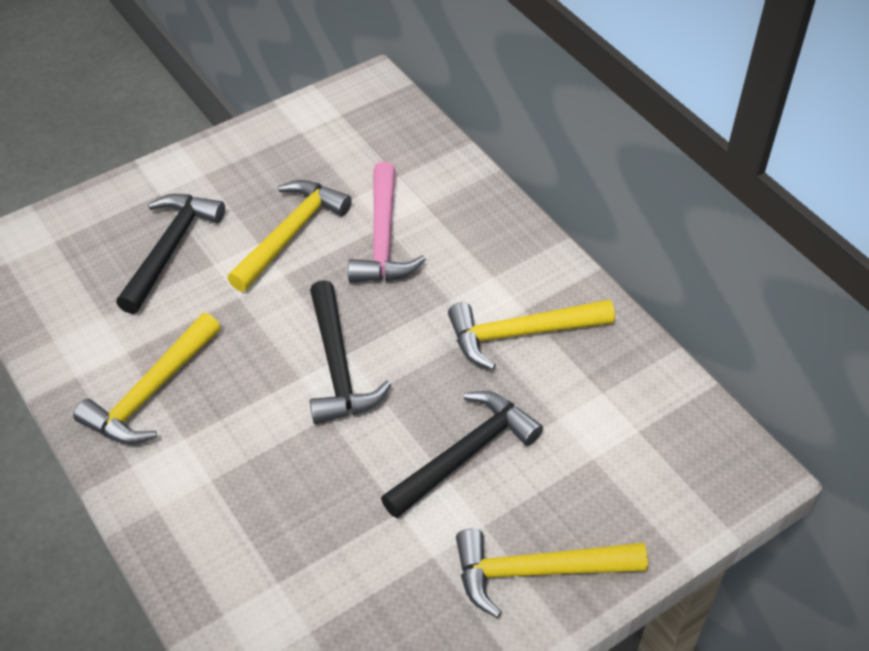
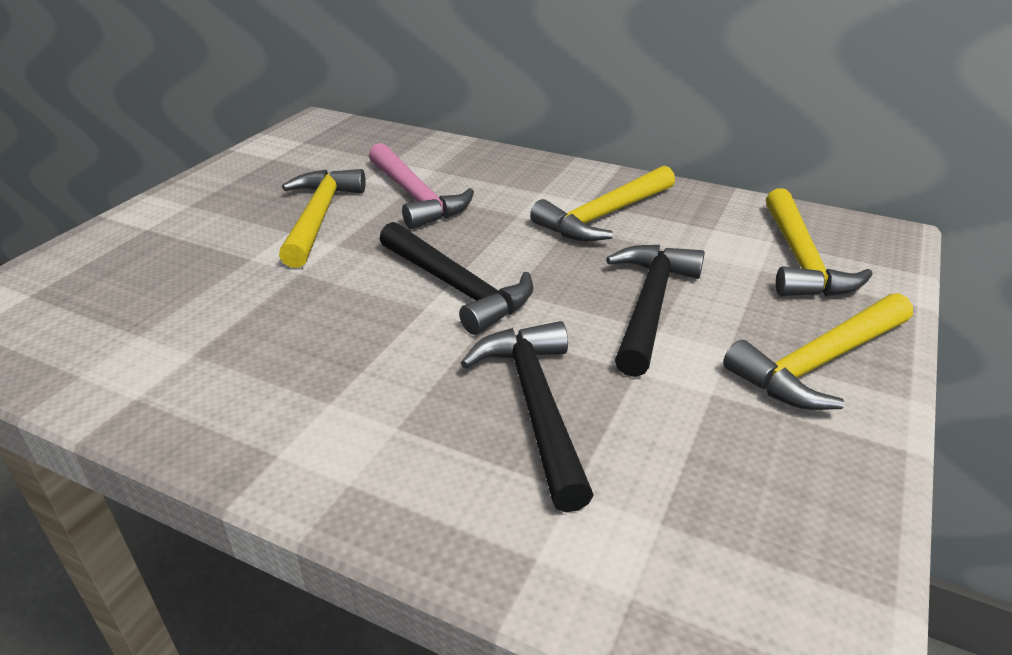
camera: 30 degrees left, 15 degrees down
(151, 392) = (253, 377): yellow hammer -> yellow hammer (800, 259)
(170, 249) = (189, 262): black hammer -> black hammer (536, 406)

